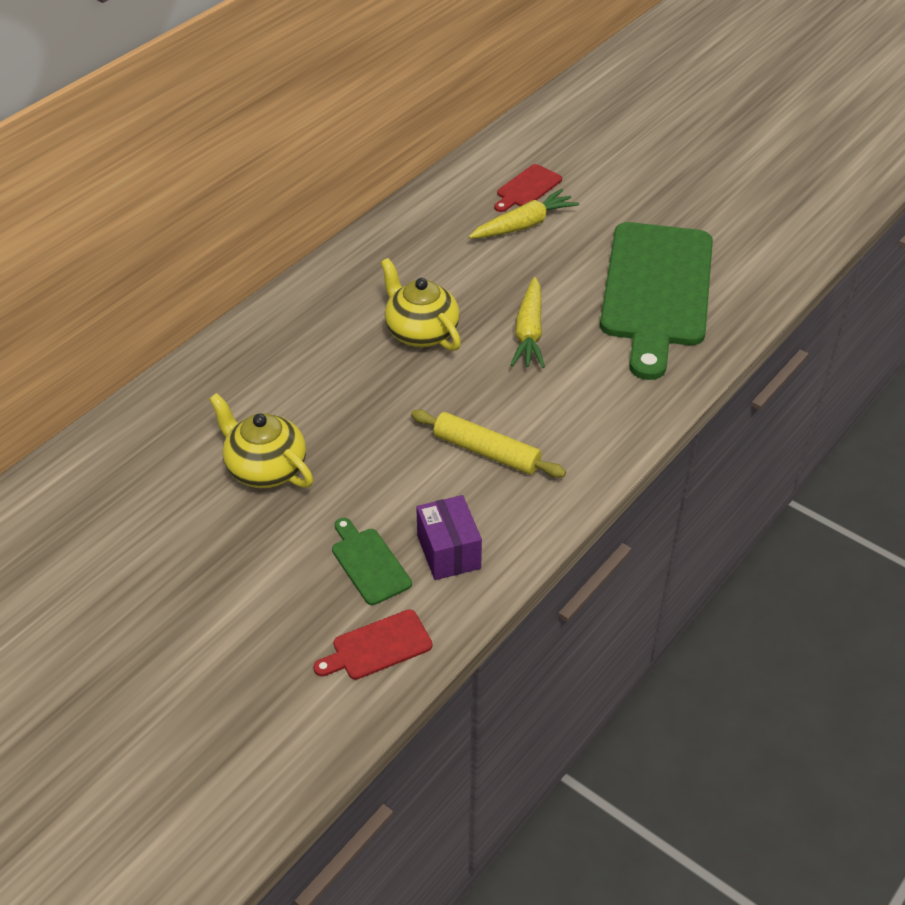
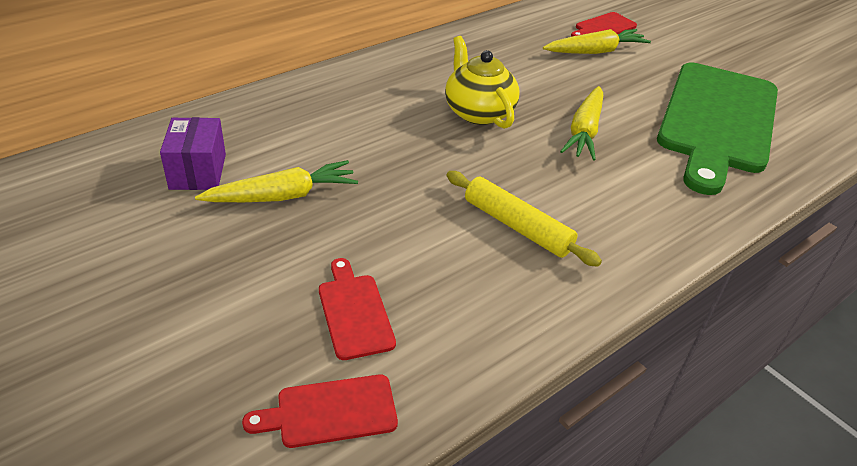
camera: 10 degrees right, 5 degrees down
(265, 468) = (282, 196): yellow teapot -> yellow carrot
(368, 563) = (354, 312): green cutting board -> red cutting board
(448, 552) = (448, 319): purple box -> purple box (198, 171)

